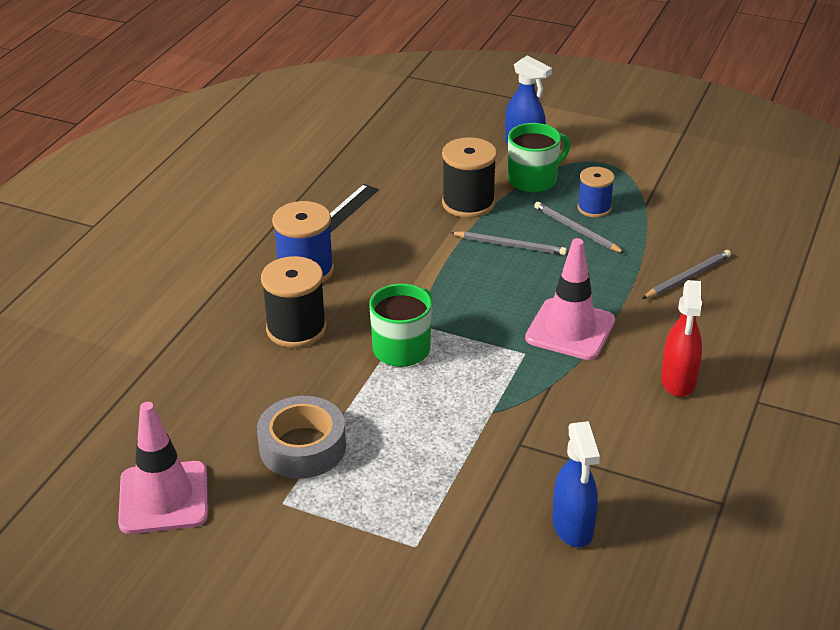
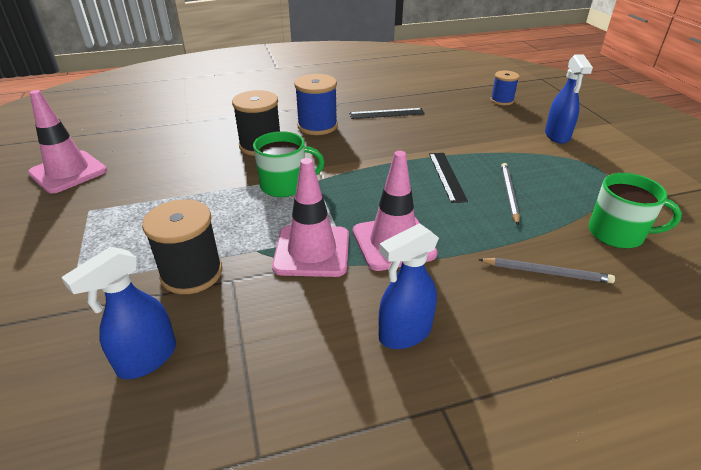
camera: 50 degrees right, 0 degrees up
(302, 447) = (150, 194): grey tape -> none
(468, 203) = (463, 144): black spool -> black spool (192, 273)
(509, 245) = (447, 176): grey pencil -> black ruler
(530, 380) = (312, 251): none -> pink traffic cone
(533, 179) = (530, 154): green mug -> green mug (617, 234)
(594, 208) = (546, 190): blue spool -> blue spool (501, 100)
(678, 381) = (404, 333): red spray bottle -> blue spray bottle

